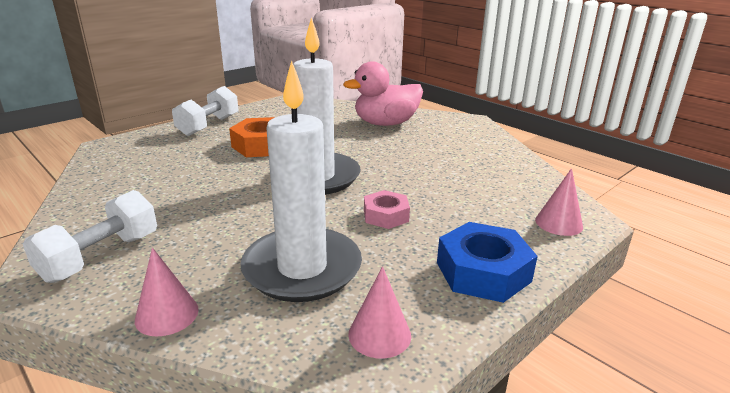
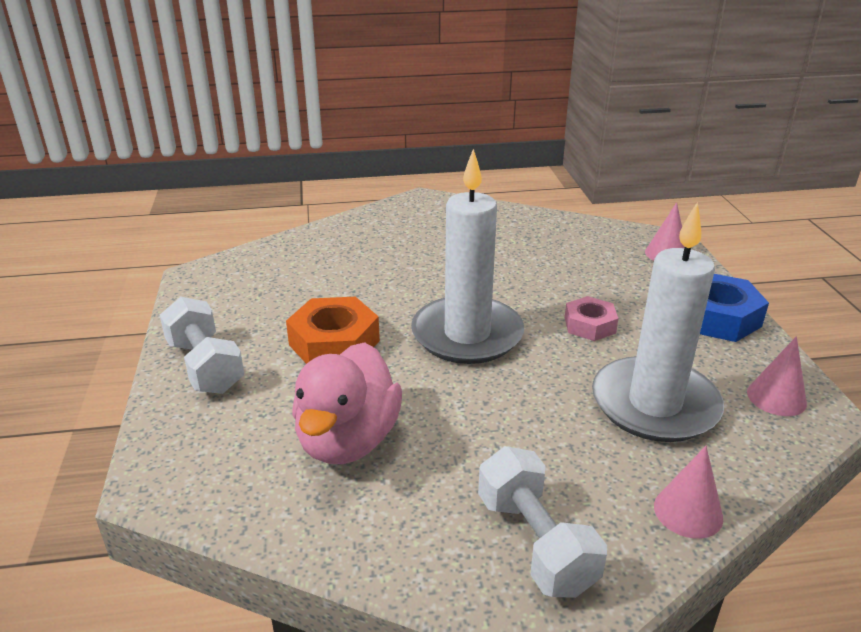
camera: 55 degrees left, 5 degrees up
(385, 123) = (371, 244): pink duck -> pink duck (348, 440)

